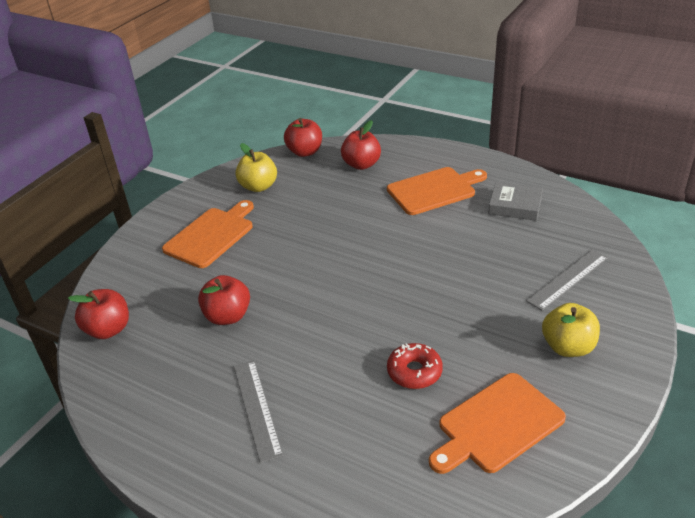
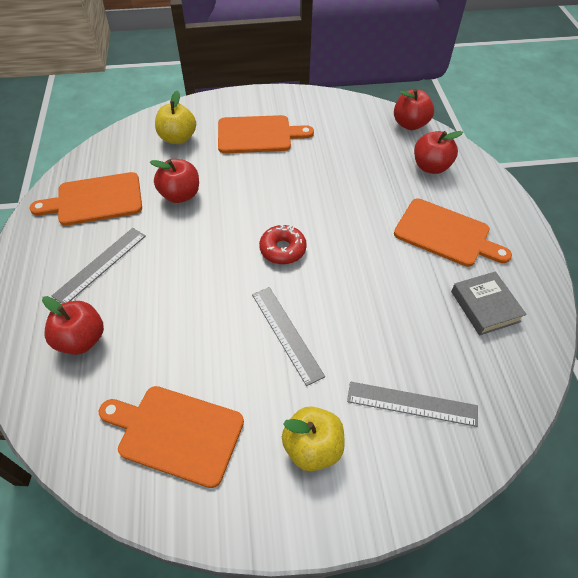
camera: 50 degrees right, 15 degrees up
(108, 329) = (124, 145): red apple -> red apple (81, 339)
(161, 381) = (95, 200): none -> orange cutting board
(258, 186) = (338, 125): yellow apple -> yellow apple (178, 138)
(414, 372) = (199, 341): red donut -> red donut (282, 249)
(452, 315) = (286, 334): none -> grey ruler

